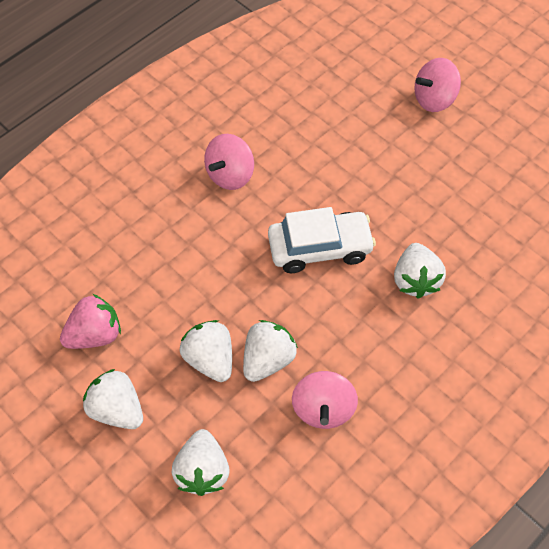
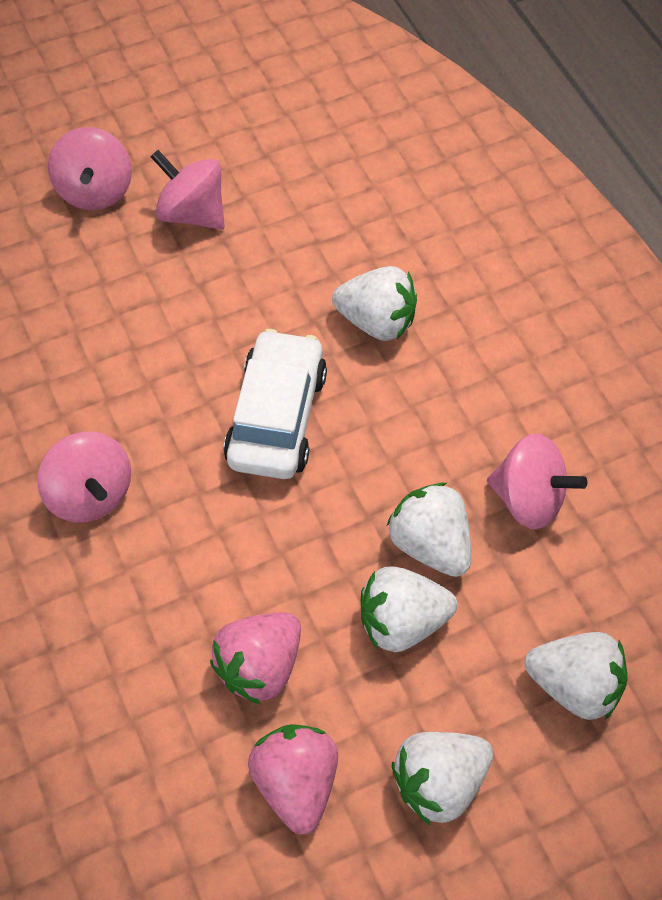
camera: 70 degrees left, 0 degrees up
(157, 293) = (260, 666): none -> pink strawberry
(445, 153) = (192, 213): none -> pink spinning top

